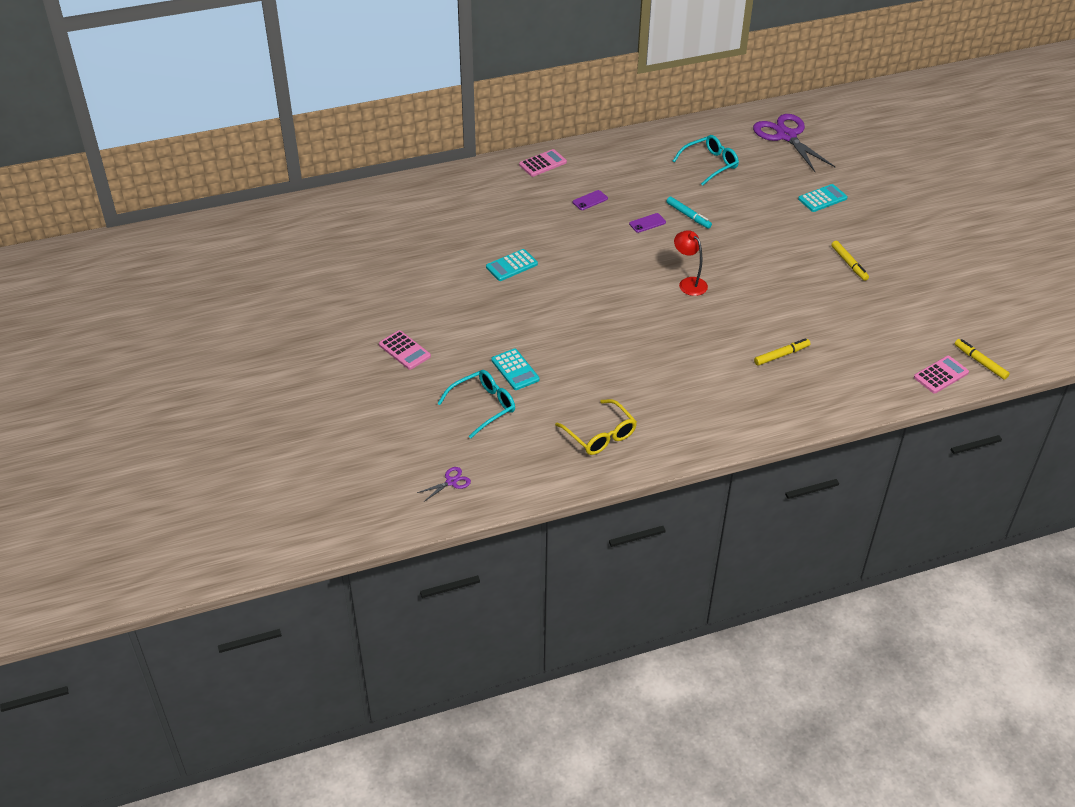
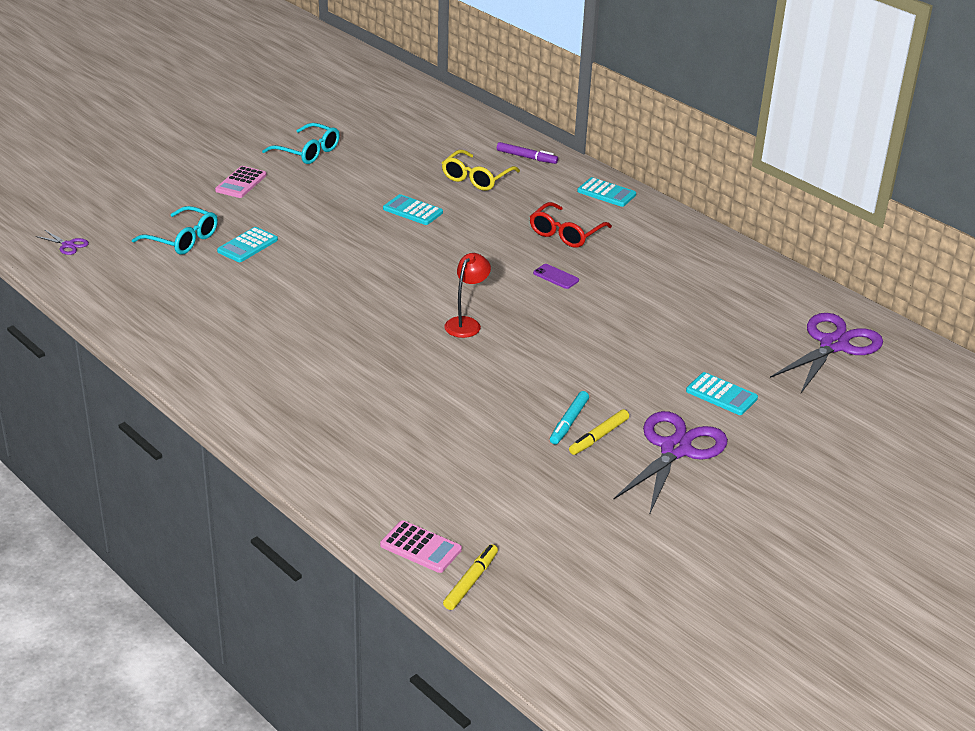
camera: 65 degrees right, 10 degrees down
(463, 184) = (526, 157): none -> purple marker
(542, 163) = (606, 193): pink calculator -> turquoise calculator
(590, 200) = (565, 233): purple phone -> red glasses
(600, 435) = (174, 313): yellow glasses -> yellow glasses (476, 178)
(688, 216) = (594, 301): turquoise marker -> turquoise marker (569, 422)
(710, 164) = (712, 299): turquoise glasses -> turquoise glasses (308, 152)
(781, 355) = (378, 410): yellow marker -> none
(873, 237) = (675, 449): none -> purple scissors

